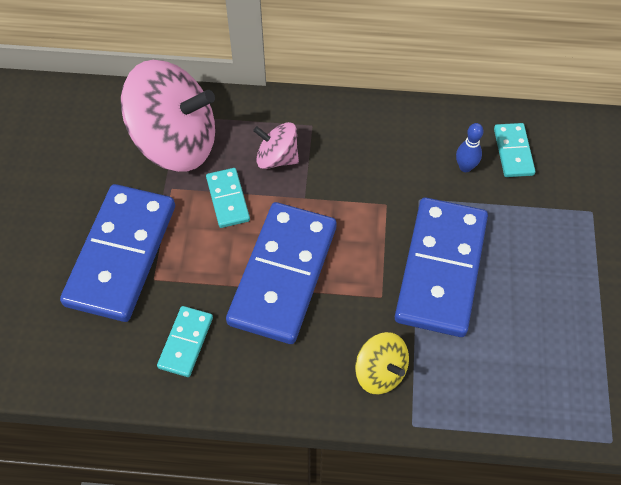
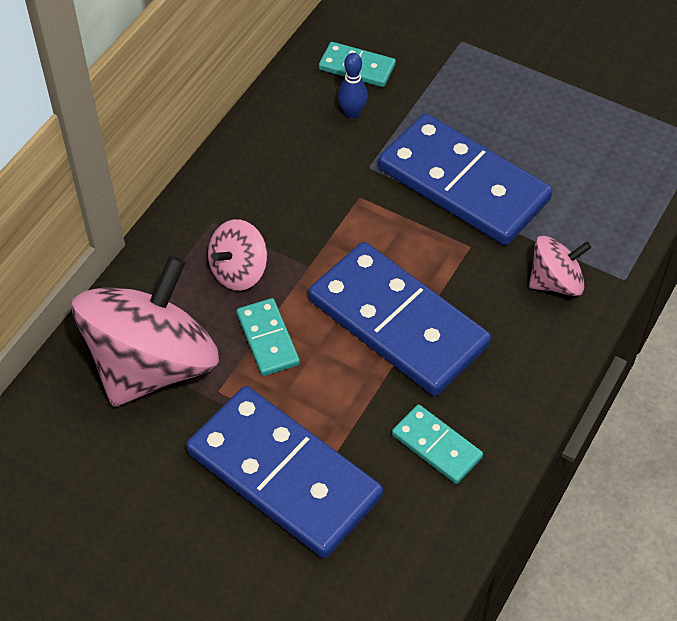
camera: 65 degrees left, 5 degrees down
(228, 199) = (268, 339): turquoise domino -> turquoise domino turned 60 degrees clockwise
(380, 372) = (555, 282): yellow spinning top -> pink spinning top

